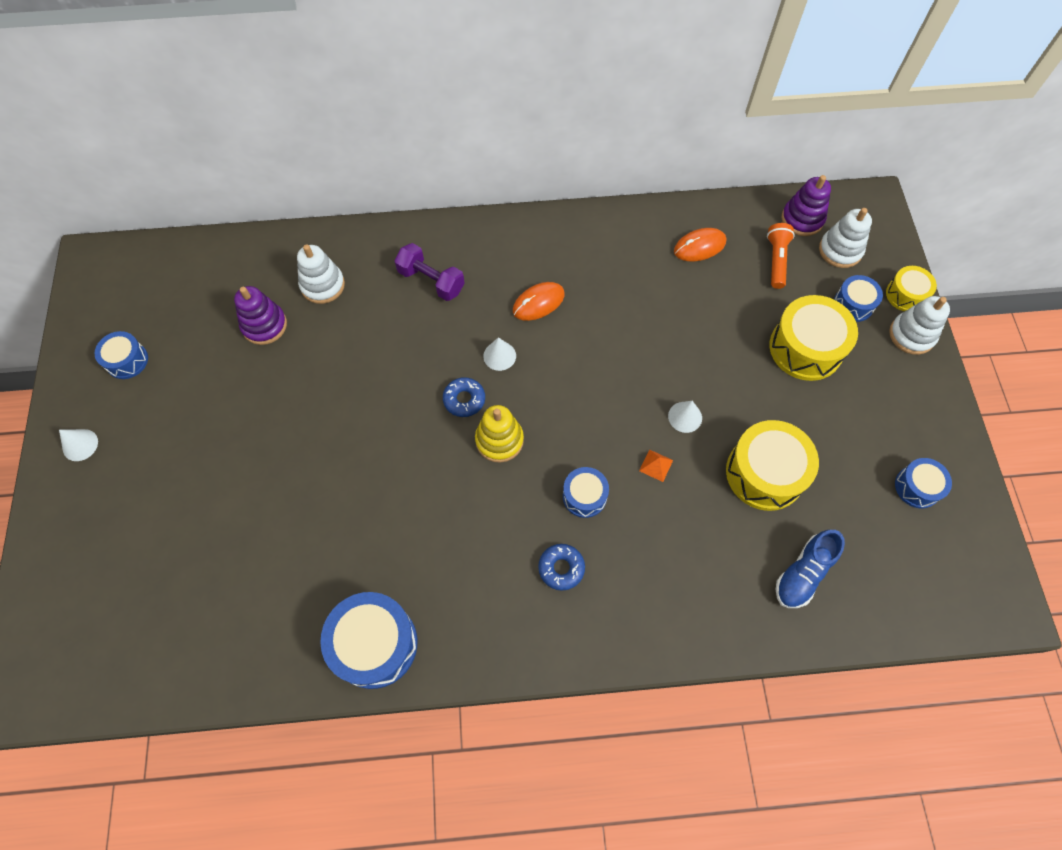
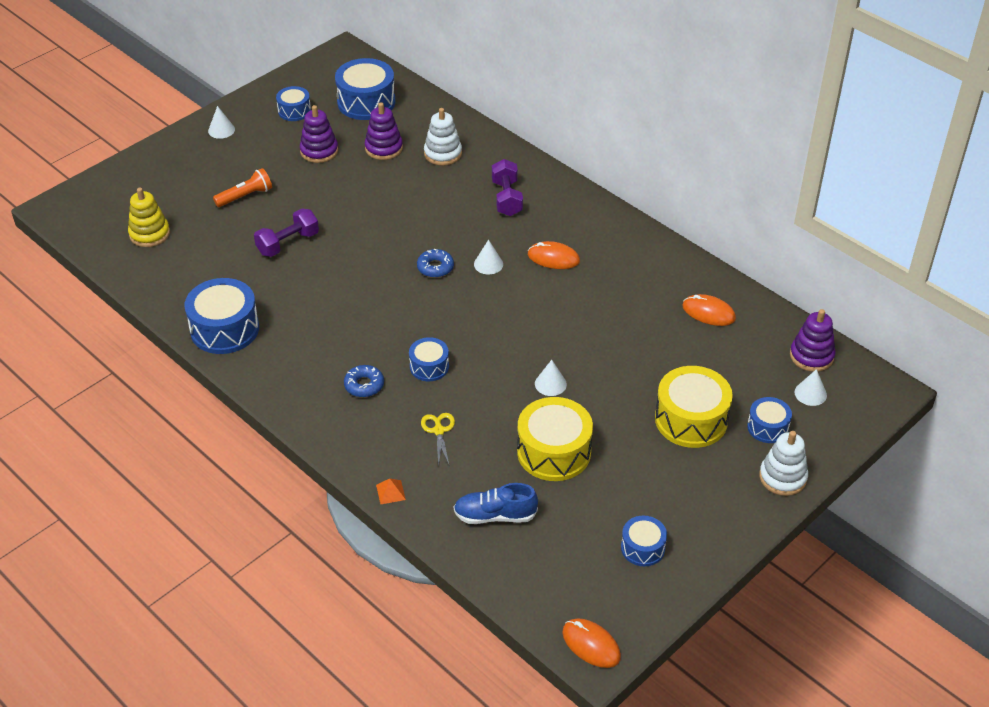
camera: 50 degrees right, 20 degrees down
(184, 293) = (366, 102): none -> blue drum
(209, 381) = (319, 151): none -> purple stacking toy
(310, 500) = (288, 243): none -> purple dumbbell
(499, 440) = (424, 301): yellow stacking toy -> yellow stacking toy (149, 234)
(656, 465) = (494, 390): orange pyramid -> orange pyramid (390, 492)
(669, 546) = (439, 431): none -> yellow scissors
(776, 260) = (751, 361): orange flashlight -> orange flashlight (245, 196)
(840, 250) = (810, 393): white stacking toy -> white cone
(906, 295) = (818, 455): yellow drum -> none
(994, 604) = (591, 645): none -> orange mouse

